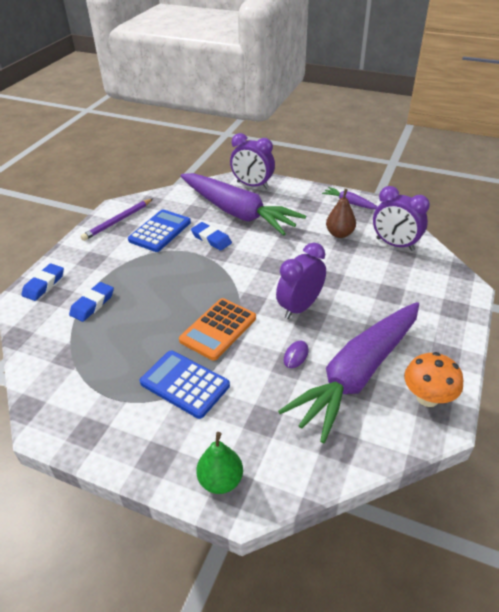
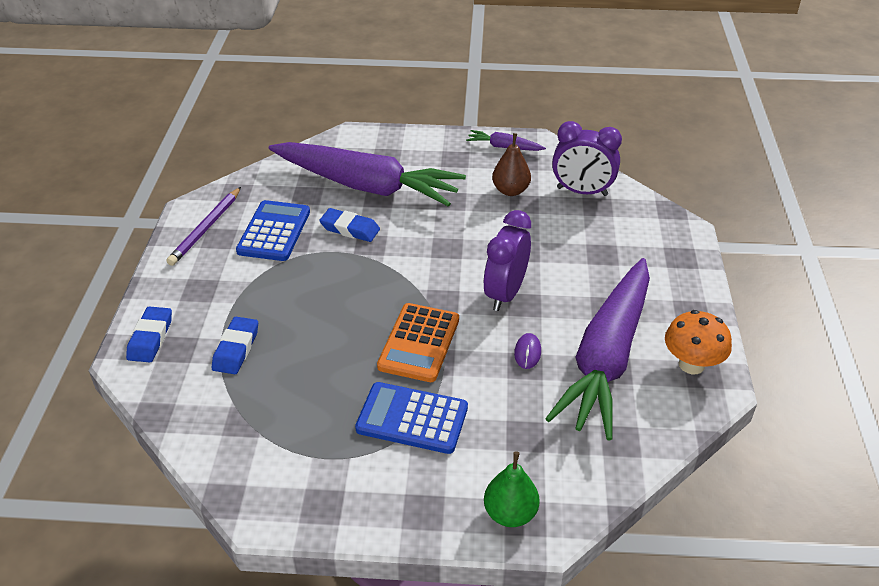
camera: 20 degrees left, 0 degrees up
(252, 185) = (367, 144): purple clock -> none

